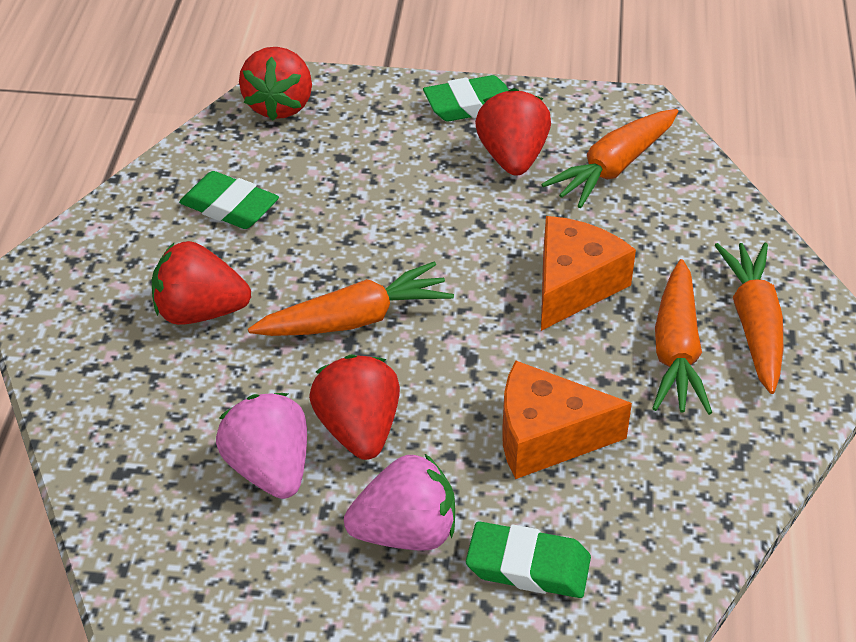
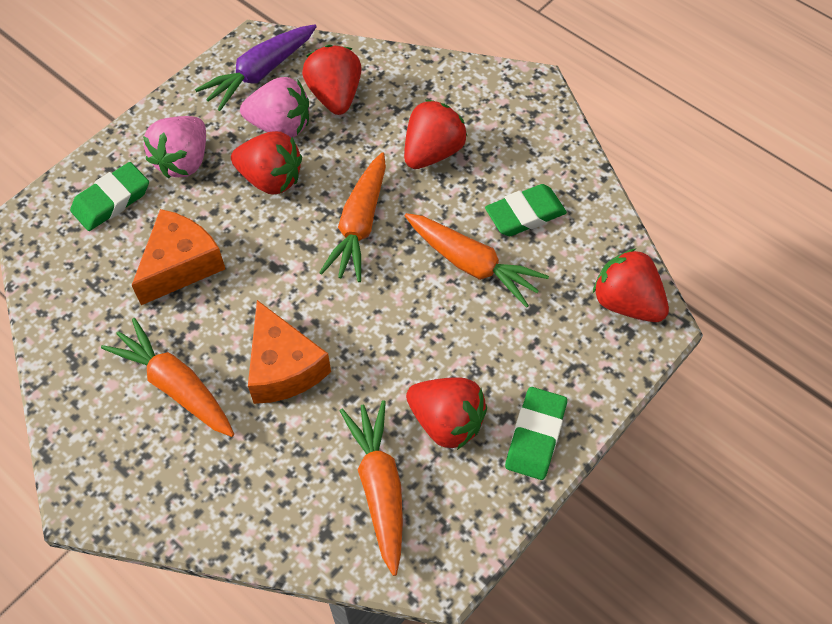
camera: 125 degrees right, 15 degrees up
(176, 445) = (335, 96): none -> red strawberry
(193, 547) = (260, 73): none -> purple carrot
(754, 325) = (151, 453): orange carrot -> orange carrot (472, 264)

